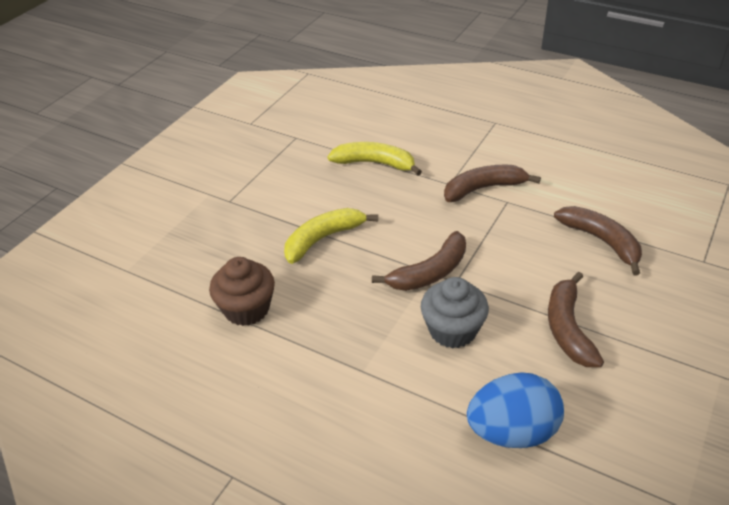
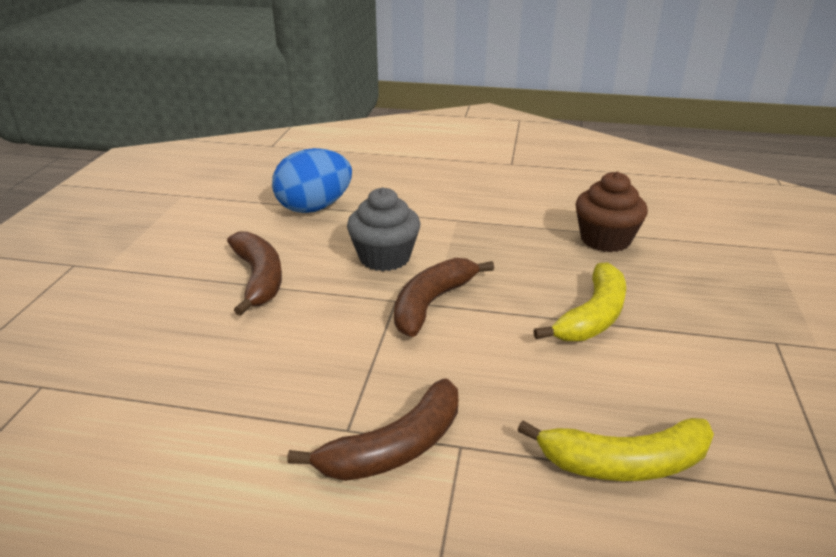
camera: 160 degrees right, 10 degrees down
(601, 241) = (192, 387): brown banana -> none

